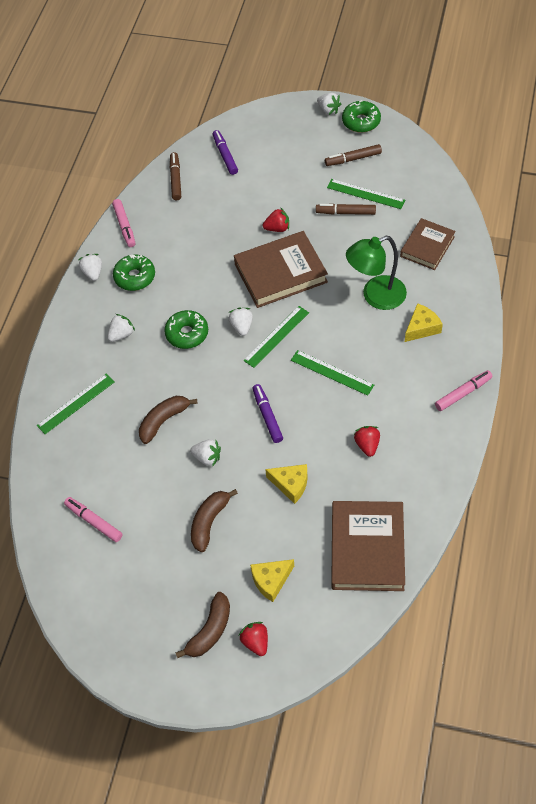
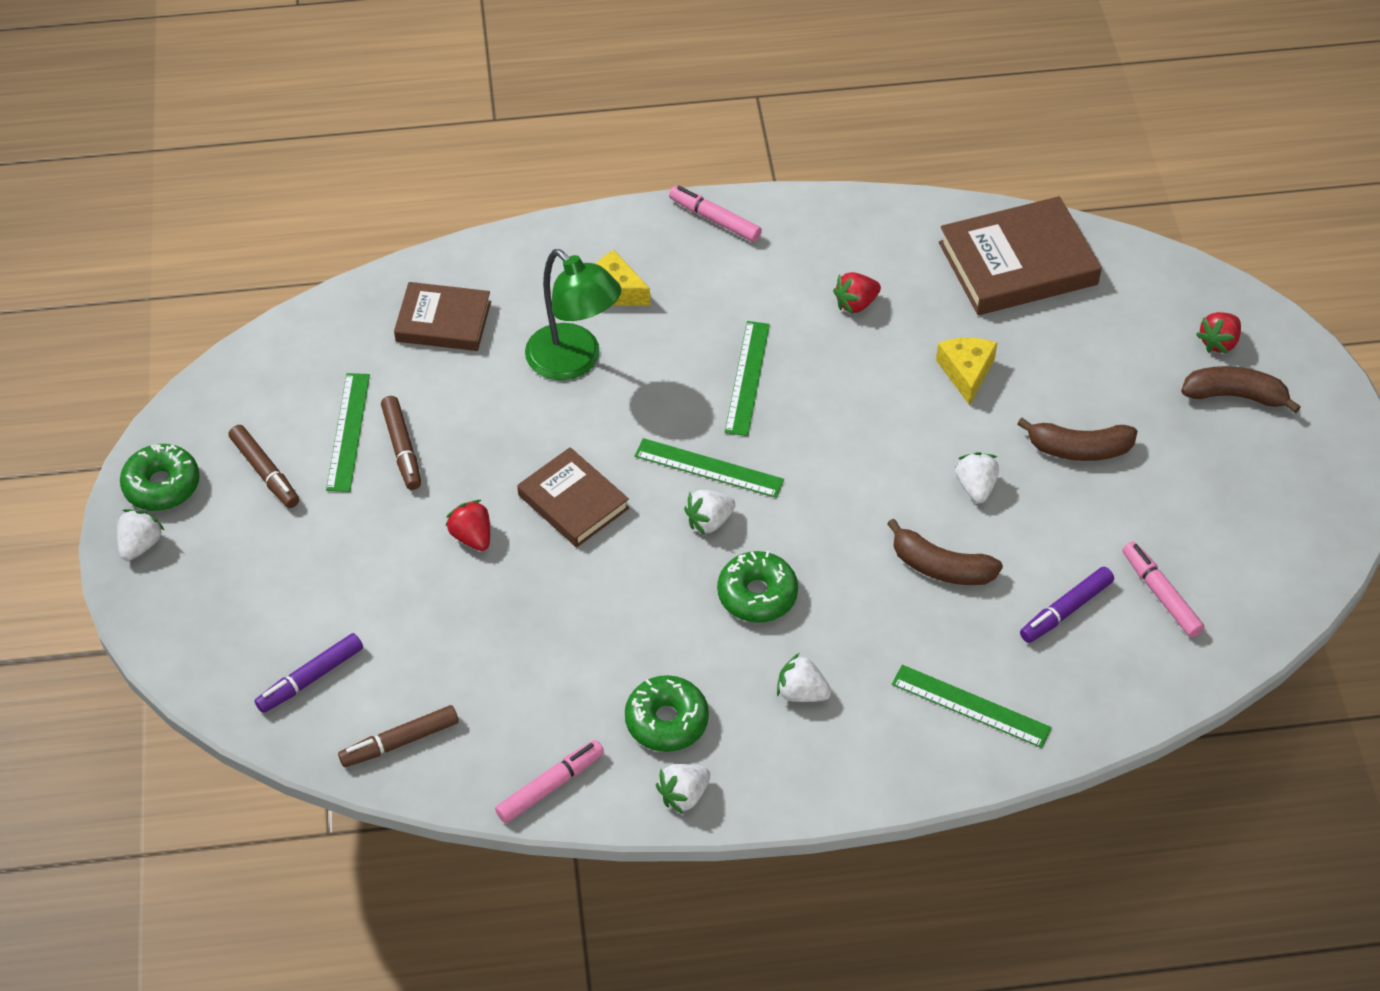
camera: 115 degrees left, 5 degrees down
(94, 521) = (1160, 594): pink marker -> pink marker turned 135 degrees clockwise
(267, 416) = (864, 435): purple marker -> purple marker (1065, 610)
(271, 581) = (1124, 352): yellow cheese -> none
(280, 273) = (573, 502): brown book -> brown book, size x0.63

